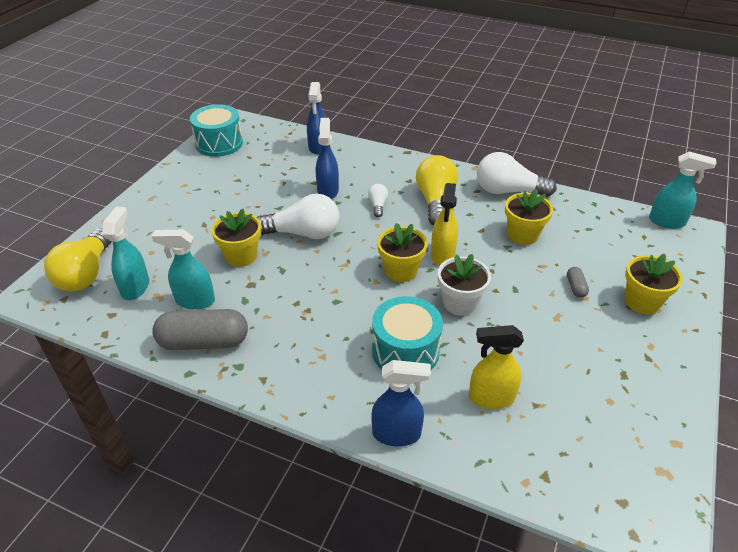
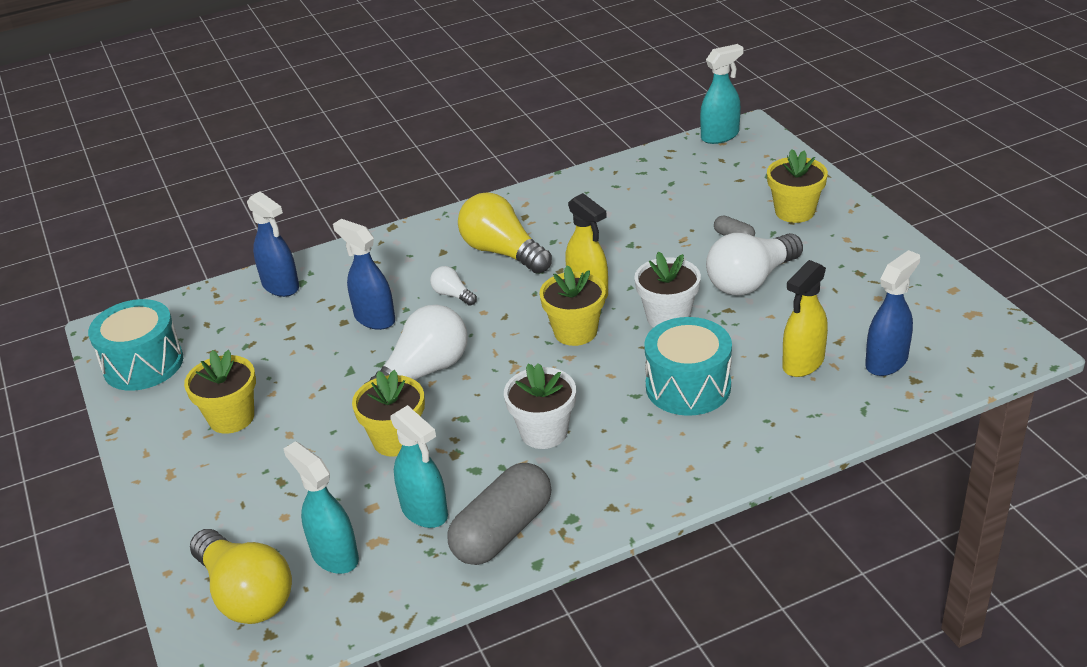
camera: 45 degrees left, 5 degrees down
(194, 301) = (425, 512): turquoise spray bottle -> turquoise spray bottle turned 90 degrees counterclockwise
(301, 310) = (544, 432): none -> white flower pot
(397, 434) = (781, 445): blue spray bottle -> blue spray bottle (886, 362)
(508, 191) = (553, 198): white light bulb -> white light bulb (751, 280)
(522, 235) = (627, 226): yellow flower pot -> yellow flower pot (231, 418)

